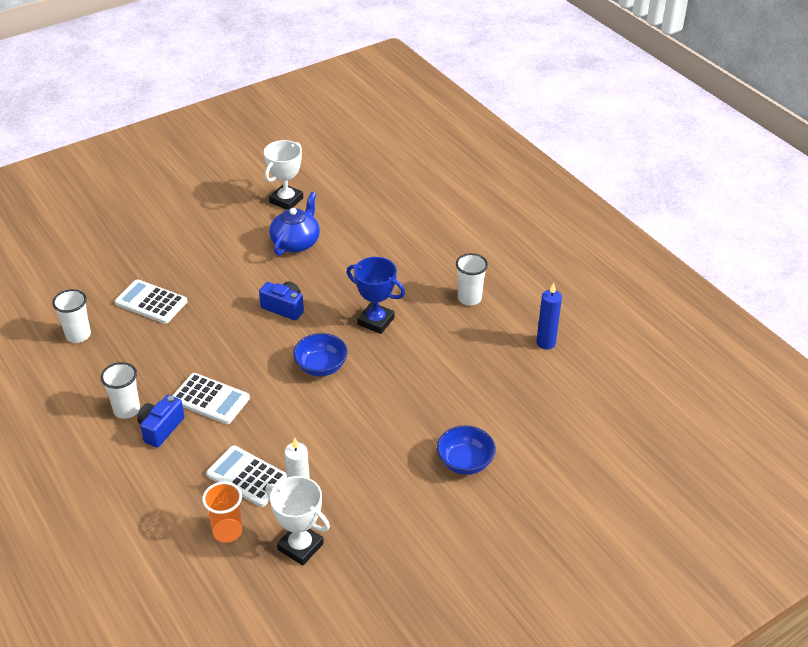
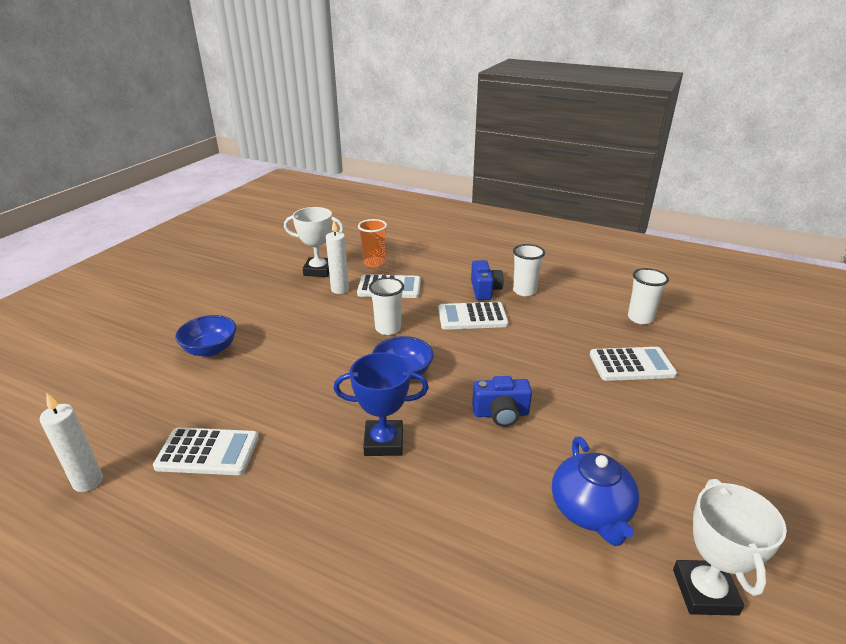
camera: 150 degrees right, 10 degrees down
(469, 298) = (273, 532): white cup -> white cup (388, 328)
(493, 361) = (208, 452): none -> white calculator
(546, 343) = (134, 507): blue candle -> none
(574, 371) = (88, 481): none -> white candle

